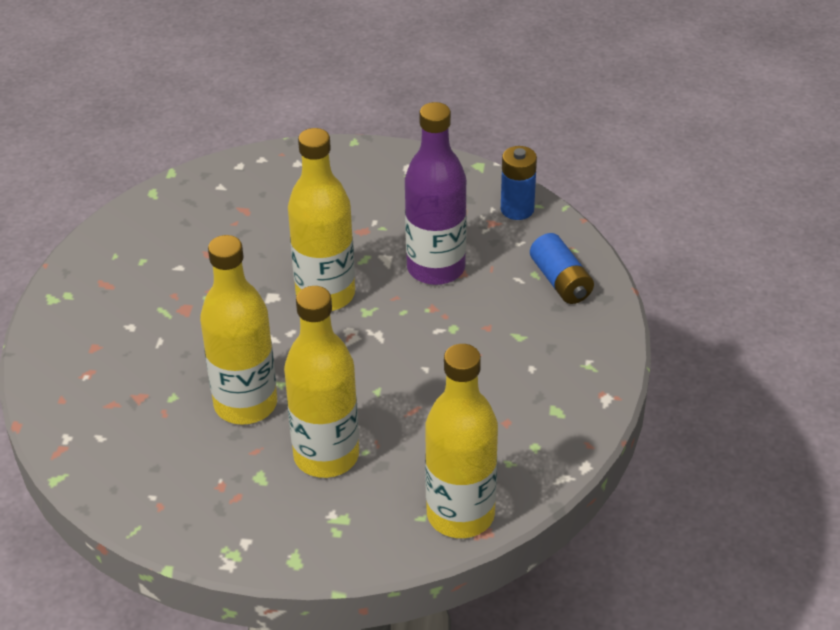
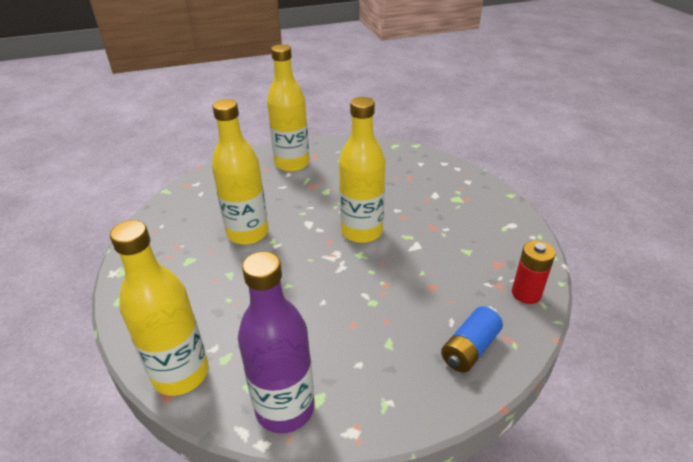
camera: 65 degrees right, 5 degrees down
(326, 456) = (217, 282): yellow bottle -> yellow bottle (292, 164)
(436, 268) = (425, 272): purple bottle -> purple bottle (285, 408)
(517, 209) = (526, 293): blue battery -> red battery

